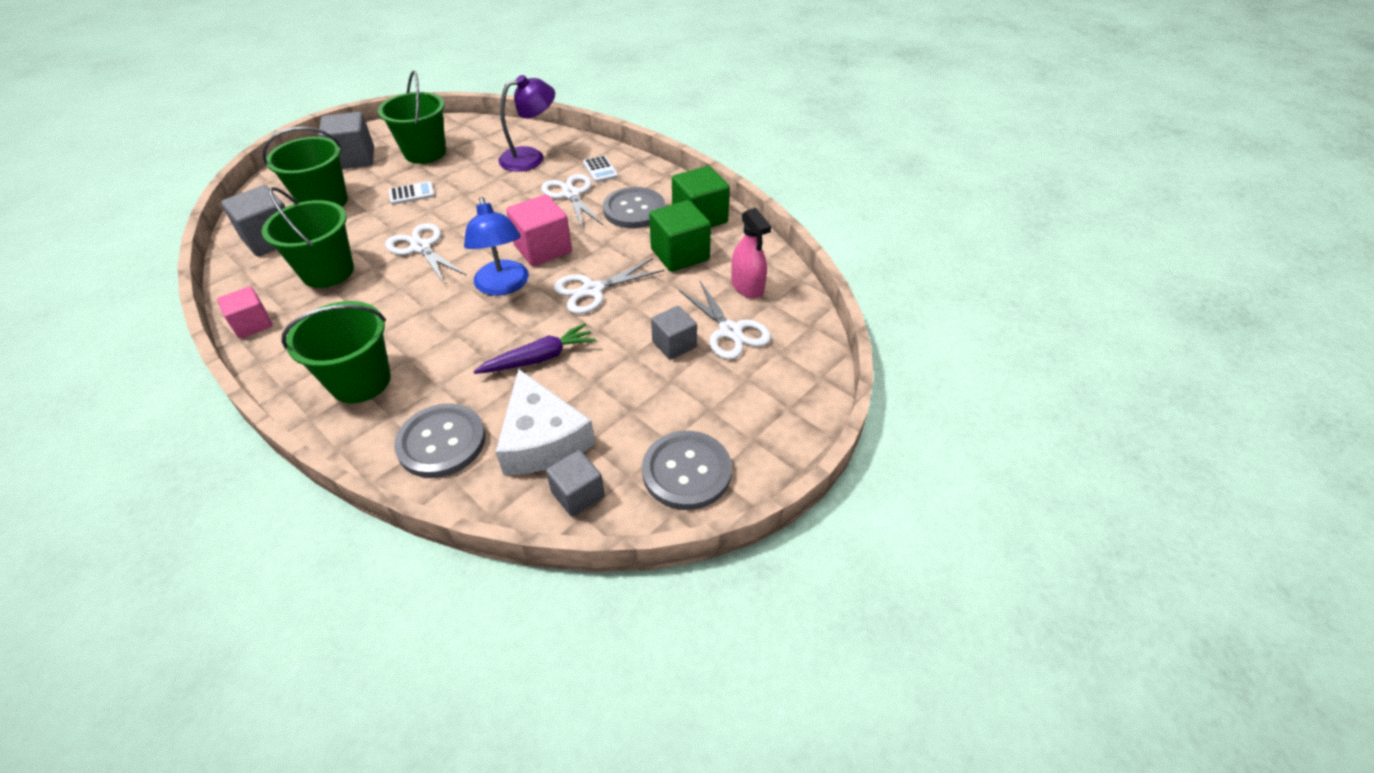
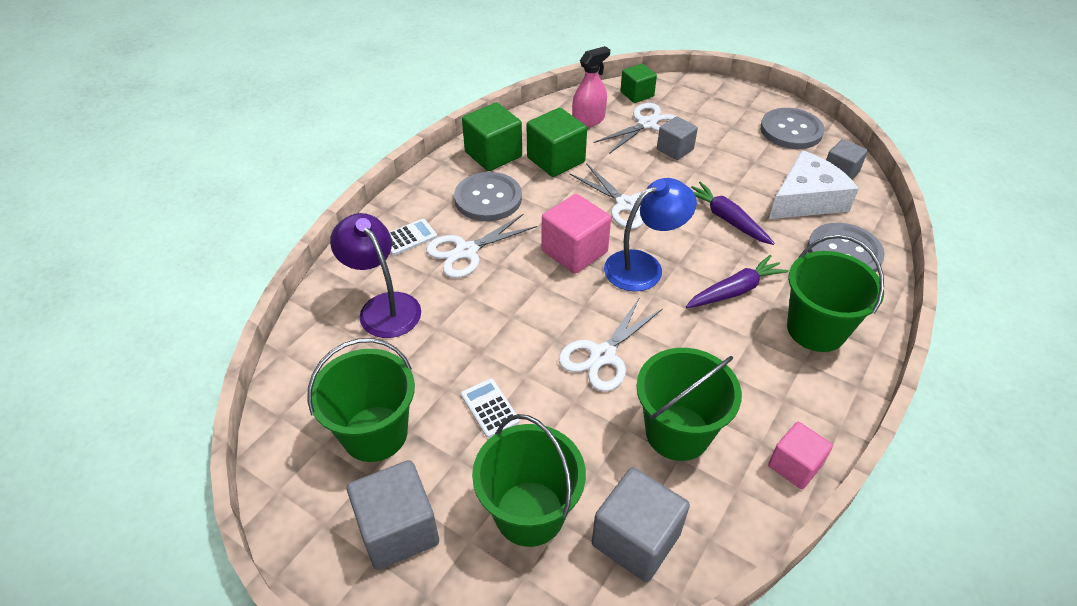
camera: 100 degrees left, 0 degrees up
(440, 338) = (735, 290): none -> purple carrot
(797, 335) = (637, 94): none -> green cube

